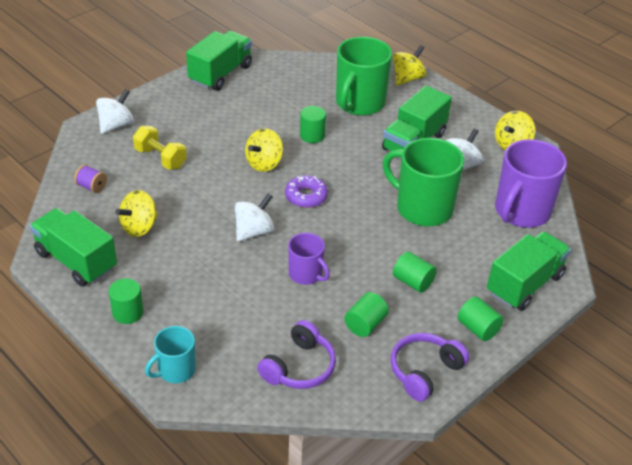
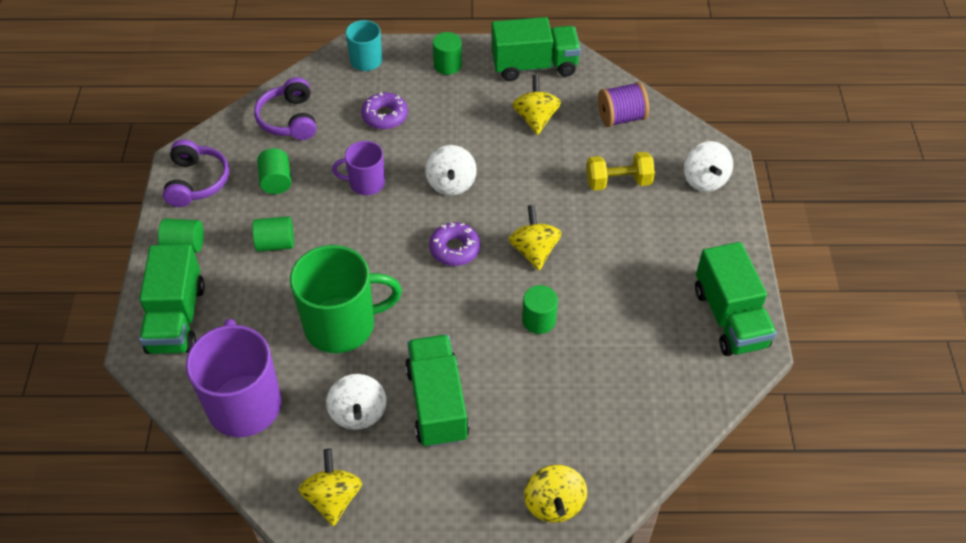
camera: 135 degrees right, 10 degrees up
(92, 187) = (621, 117): purple spool -> purple spool, size x1.58
(229, 310) = (385, 116): none -> purple donut
(359, 103) = (553, 409): green mug -> none

